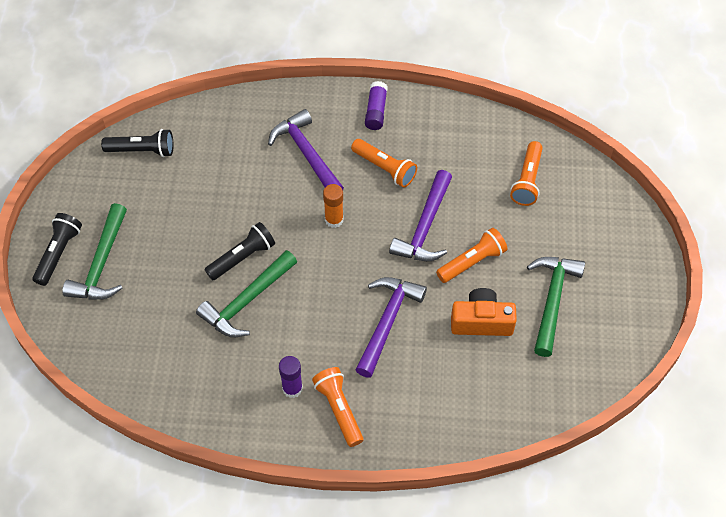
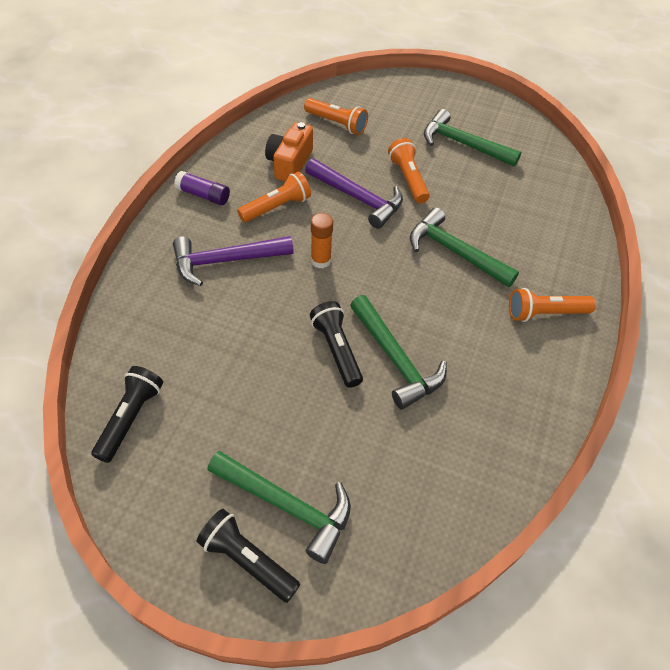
camera: 75 degrees left, 5 degrees down
(292, 388) = (514, 345): purple glue stick -> none
(387, 322) = (455, 252): purple hammer -> green hammer
(481, 321) = (472, 190): orange camera -> orange camera (289, 163)

